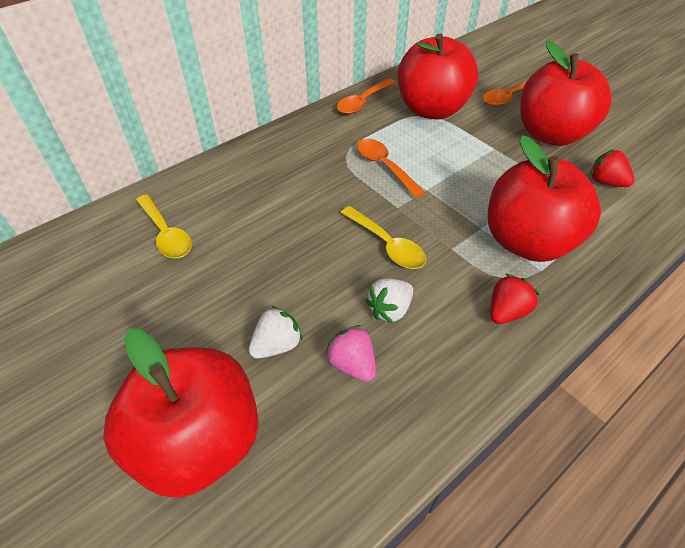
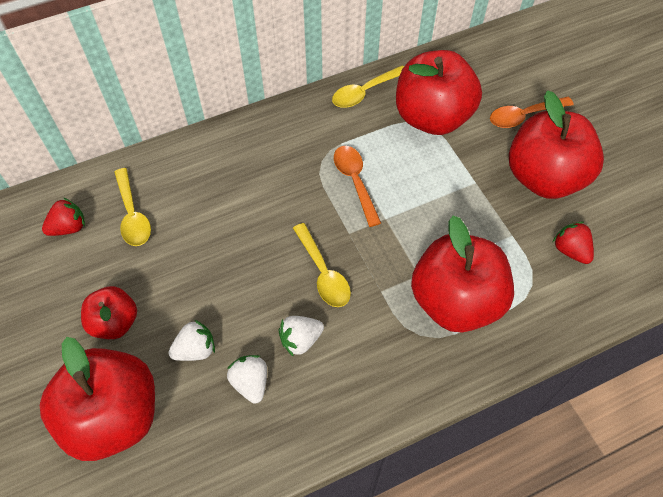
camera: 15 degrees right, 10 degrees up
(173, 338) = (115, 322): none -> red apple
(352, 364) = (250, 382): pink strawberry -> white strawberry
(363, 102) = (364, 92): orange spoon -> yellow spoon
(506, 311) = (402, 367): red strawberry -> red strawberry (69, 227)

